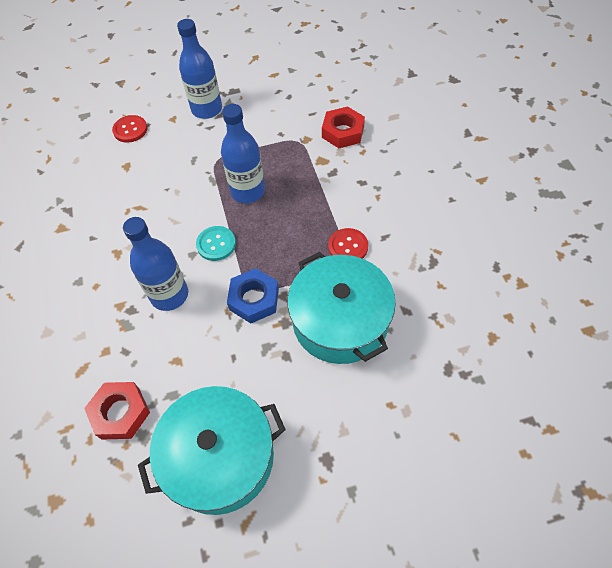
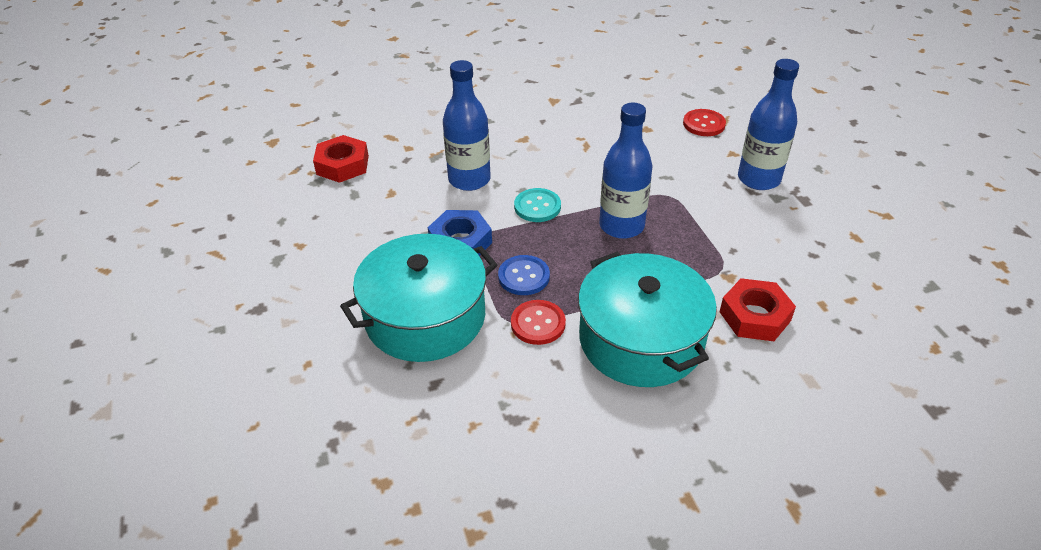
camera: 85 degrees right, 15 degrees down
(220, 457) = (283, 231): turquoise pot -> turquoise pot (641, 340)
(298, 255) = (524, 276): none -> blue button

